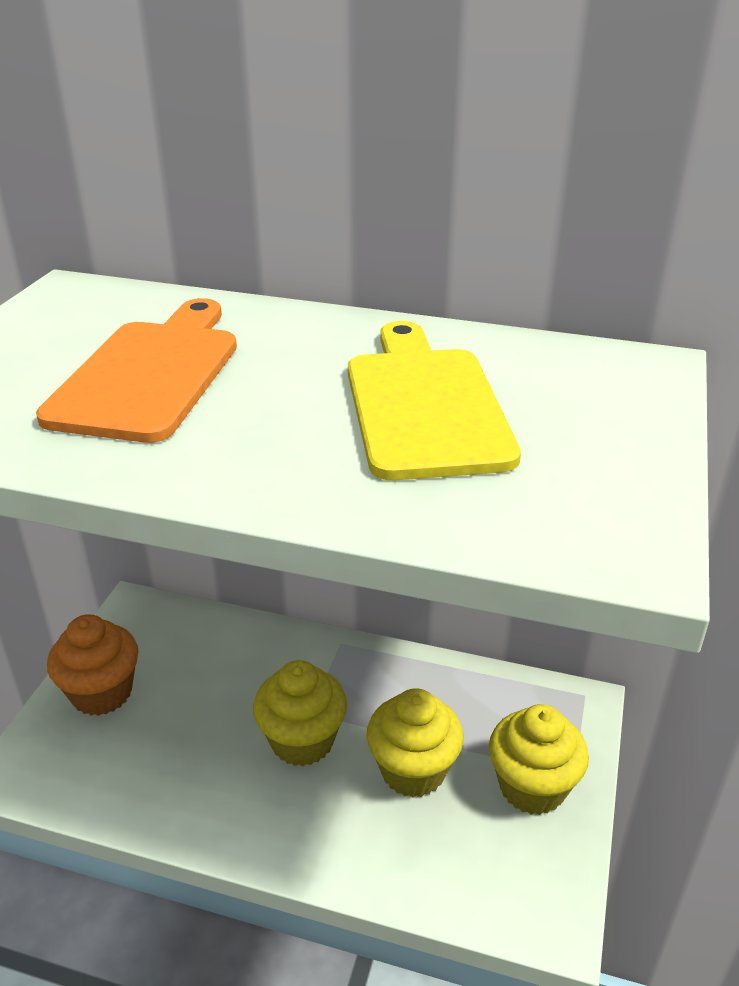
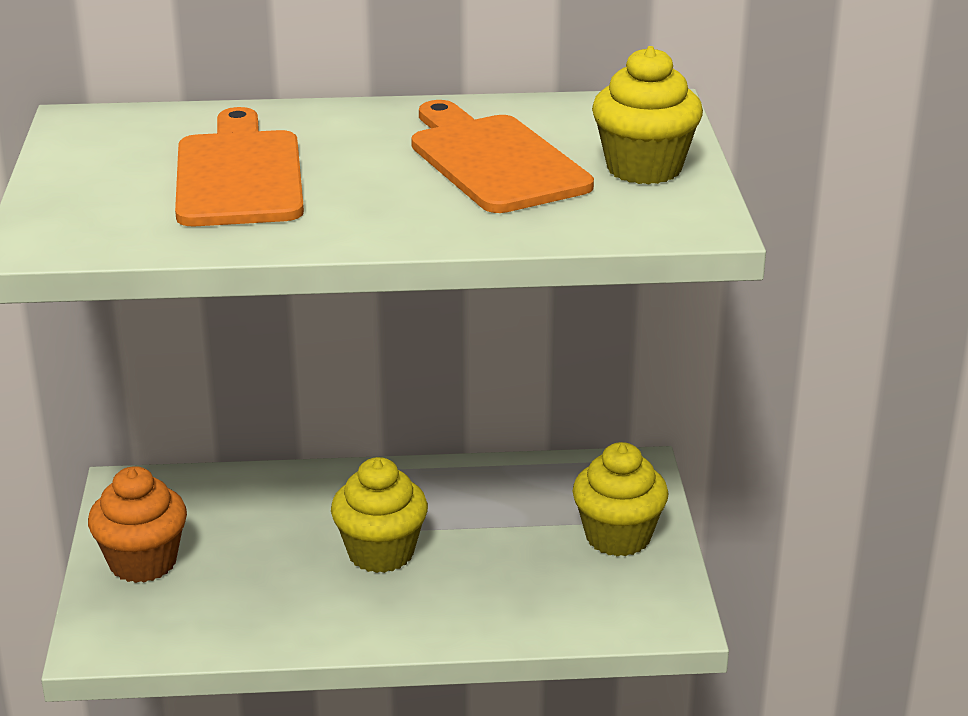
camera: 20 degrees left, 5 degrees down
(413, 770) = (501, 550): yellow cupcake -> yellow cupcake (644, 168)
(424, 405) = (494, 161): yellow cutting board -> orange cutting board

